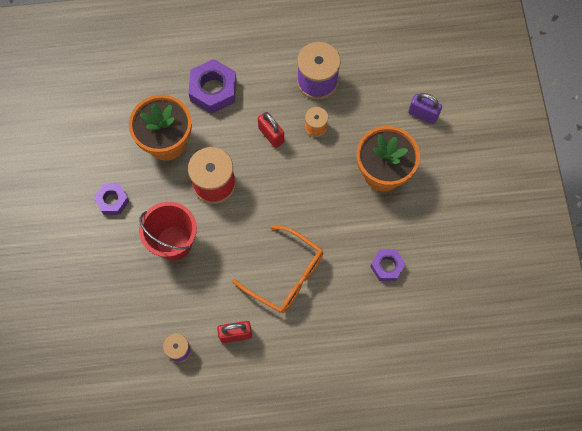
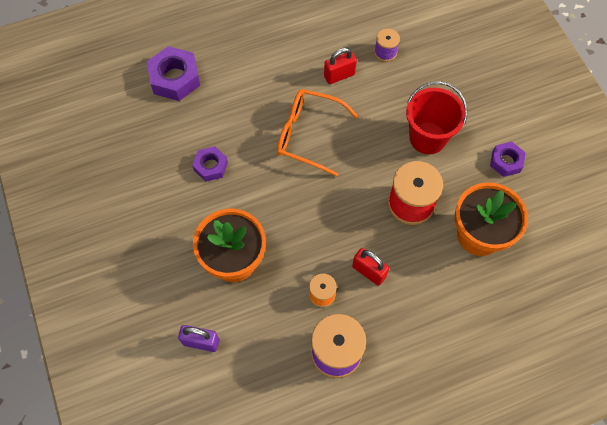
camera: 165 degrees right, 5 degrees down
(213, 90) = (453, 309): purple nut -> purple nut (175, 78)

